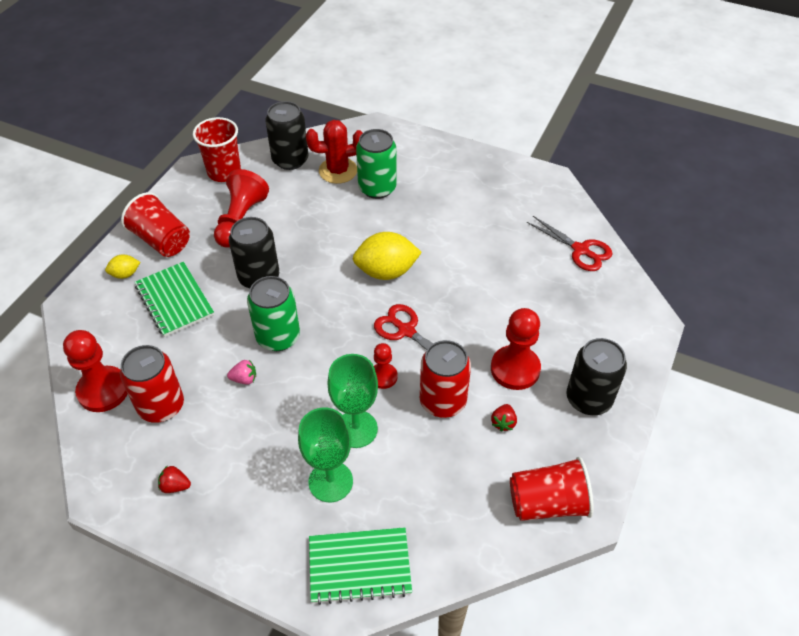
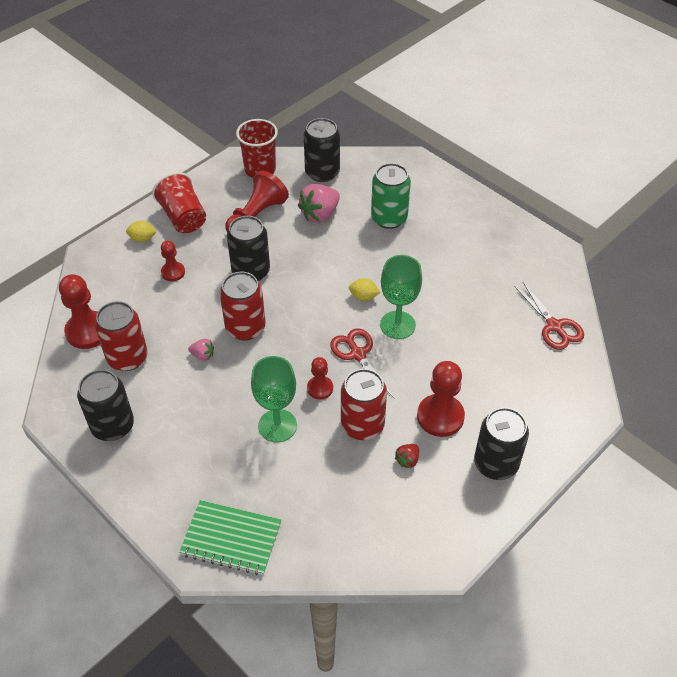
camera: 20 degrees right, 0 degrees up
(174, 300) = (173, 272): green notebook -> red pawn
(175, 486) = (113, 426): red strawberry -> black can
(278, 337) = (245, 328): green can -> red can
(306, 201) = (320, 214): none -> pink strawberry
(330, 481) = (237, 462): green goblet -> green goblet (397, 325)
(338, 171) = (360, 193): red cactus -> none
(386, 271) = (363, 297): yellow lemon -> yellow lemon, size x0.50
(547, 503) = (414, 541): red cup -> none

